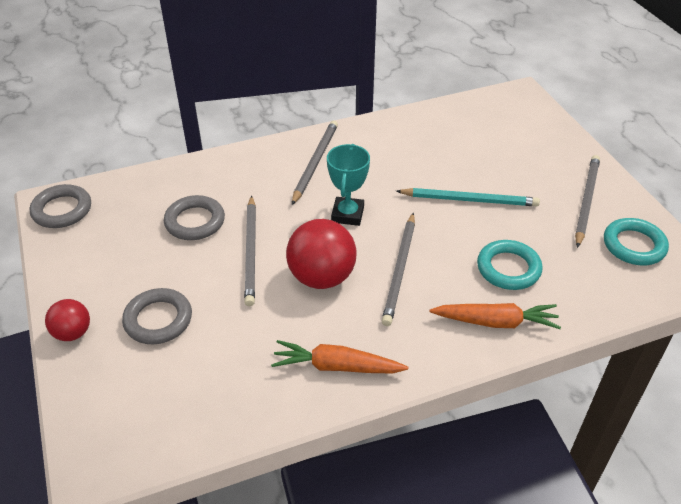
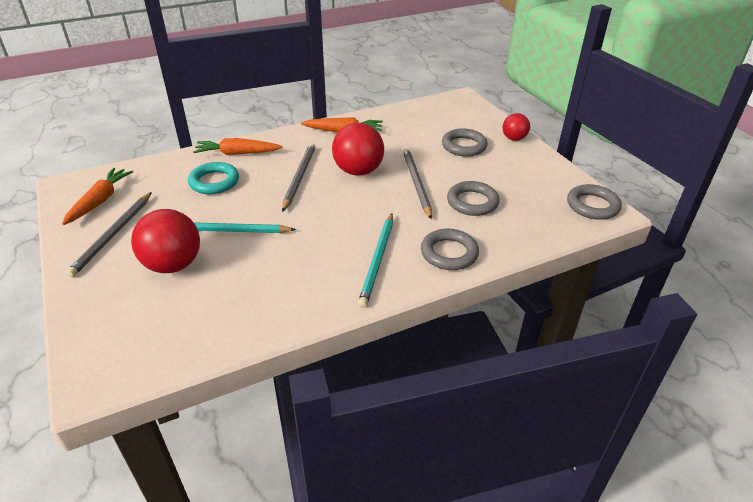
camera: 175 degrees right, 5 degrees down
(245, 166) = (449, 253): none -> grey ring
(315, 162) = (377, 260): grey pencil -> turquoise pencil
(347, 214) = (341, 213): turquoise trophy -> none
(507, 168) = (173, 265): none -> red ball
(634, 245) = (100, 201): turquoise ring -> orange carrot

